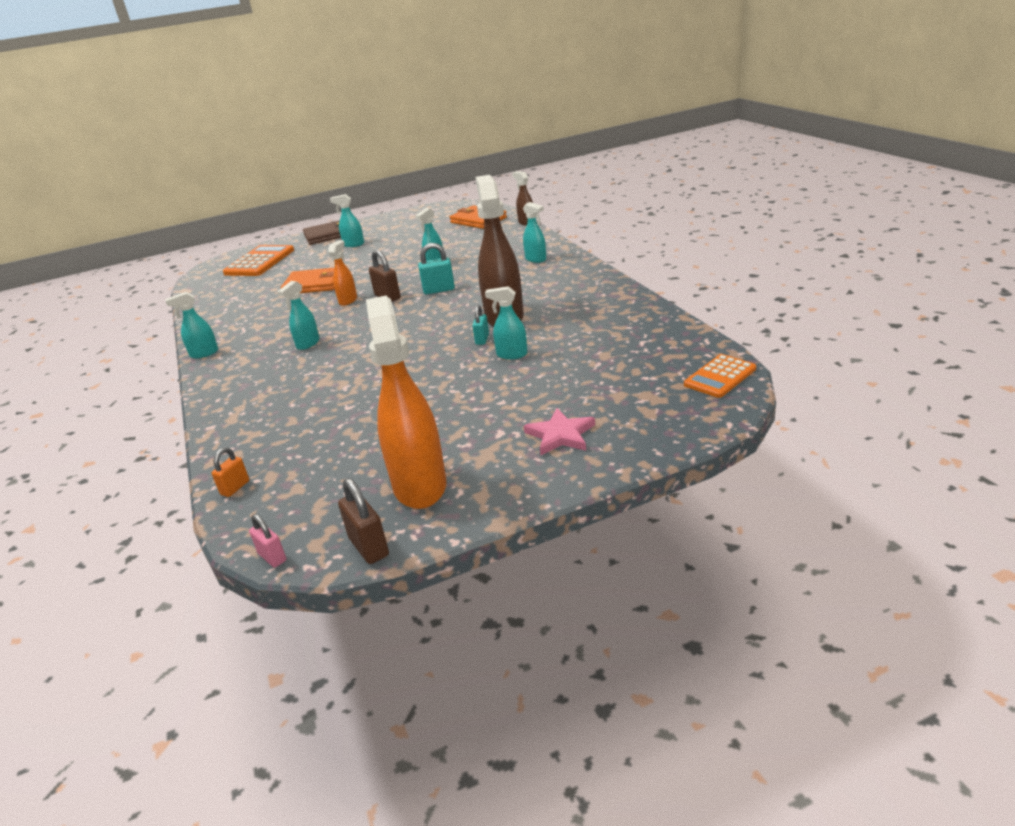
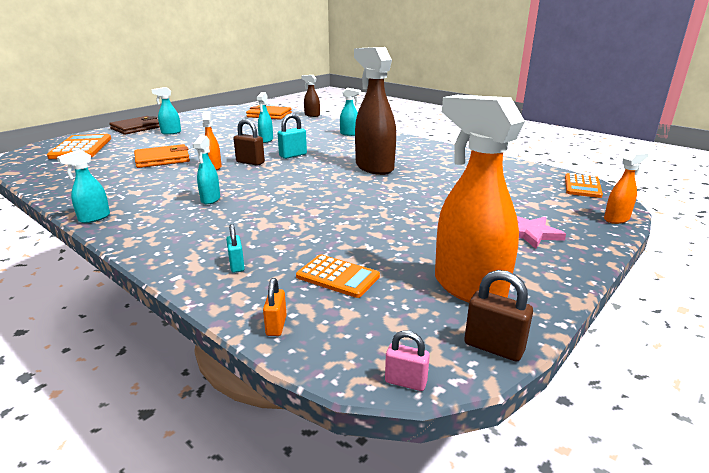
camera: 30 degrees left, 5 degrees down
(325, 451) = (337, 276): none -> orange calculator
(482, 339) = (375, 182): turquoise padlock -> turquoise padlock (236, 265)
(511, 355) = (414, 189): turquoise spray bottle -> none
(691, 432) = (616, 219): none -> orange spray bottle

